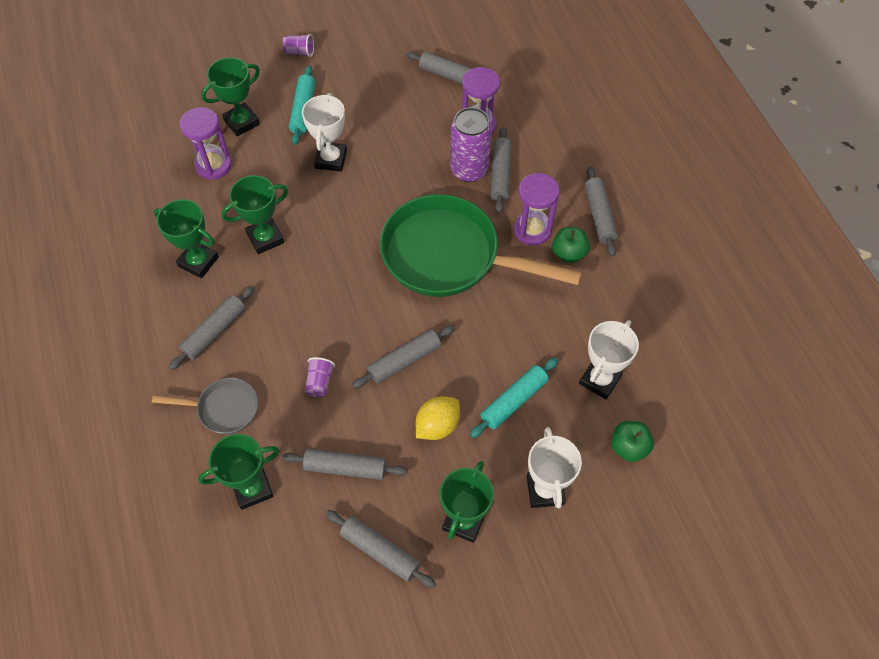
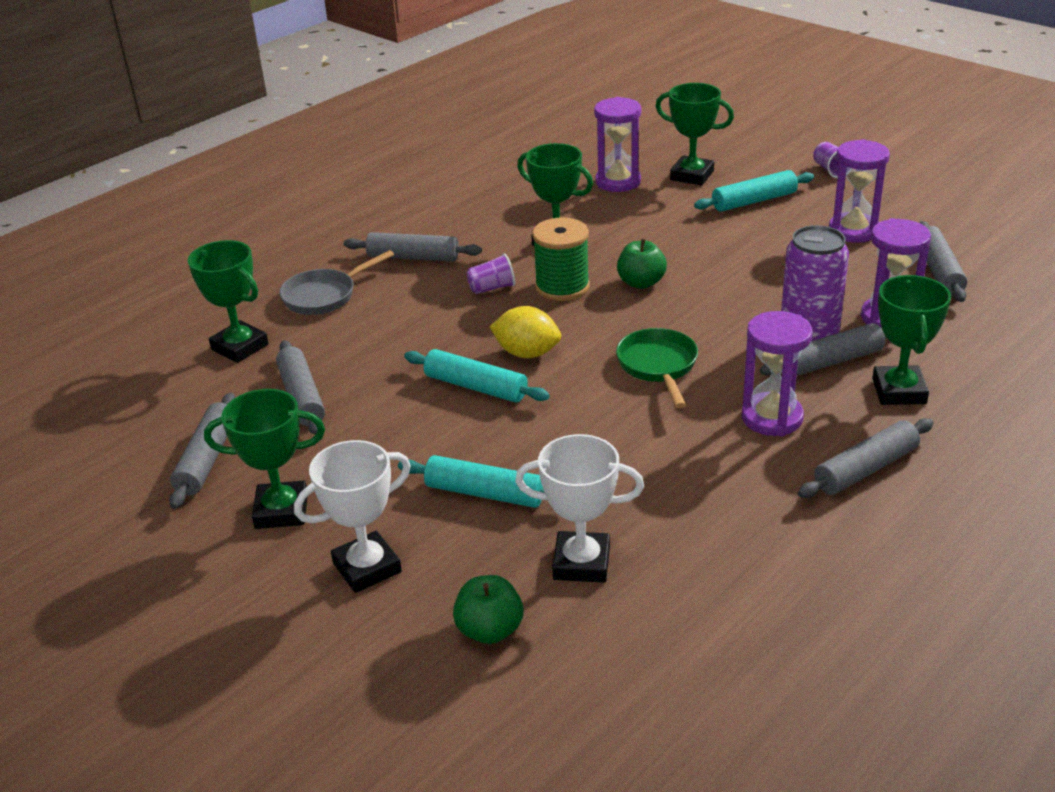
camera: 65 degrees right, 25 degrees down
(198, 262) = (490, 218): green trophy -> green trophy (899, 391)
(223, 408) = (324, 296): grey pan -> grey pan turned 75 degrees clockwise
(320, 382) = (400, 340): purple cup -> purple cup (492, 288)
(324, 262) = (562, 287): none -> green spool
(331, 159) = (707, 241): white trophy -> none
(378, 85) = (853, 231): none -> purple hourglass
(404, 360) = (476, 387): grey rolling pin -> turquoise rolling pin
(437, 426) = (403, 443): yellow lemon -> yellow lemon (527, 353)
(449, 256) = (658, 366): green pan -> green pan, size x0.47
(568, 253) = (767, 462): green apple -> green apple (641, 283)

